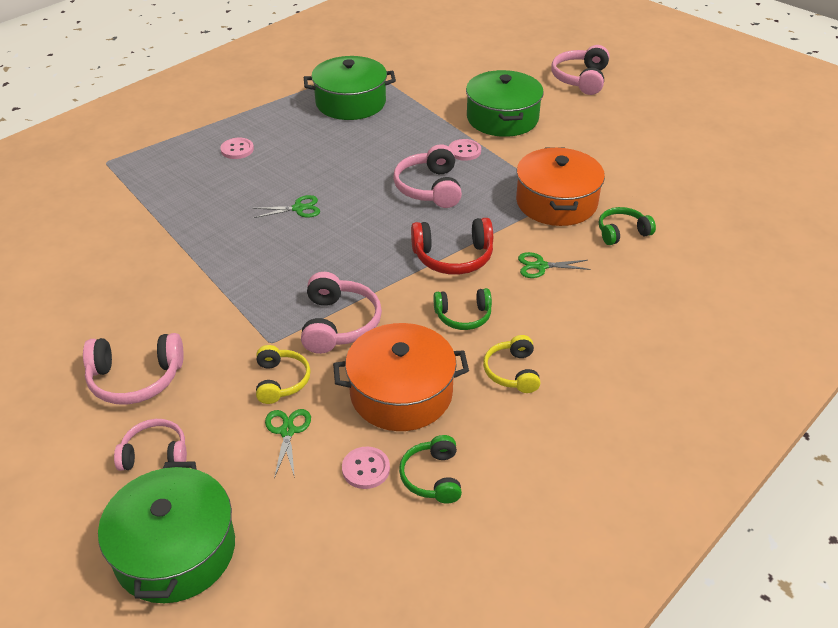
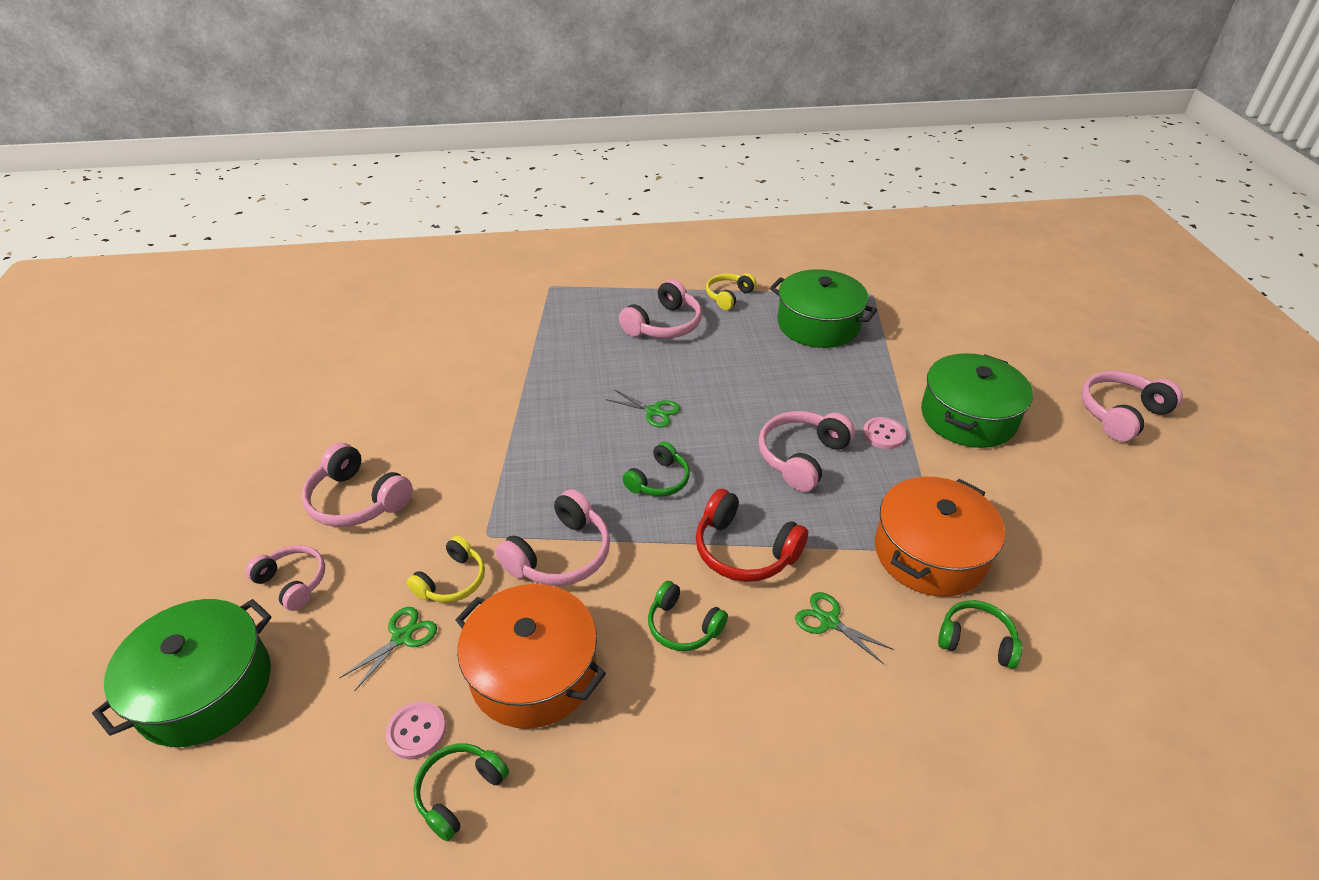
camera: 40 degrees right, 0 degrees up
(237, 149) = (664, 324): pink button -> pink headphones
(353, 247) = (659, 480): none -> green headphones
(512, 372) = (663, 730): yellow headphones -> yellow headphones (729, 296)

